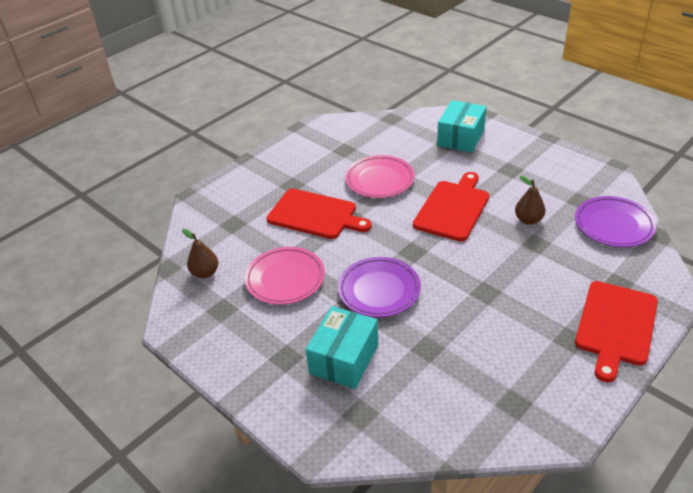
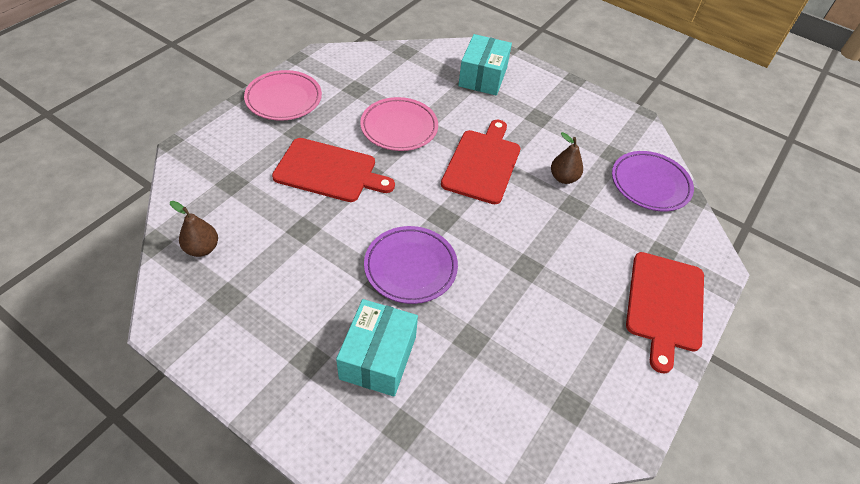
camera: 15 degrees left, 10 degrees up
(285, 279) = (300, 255): pink plate -> pink plate (284, 99)

